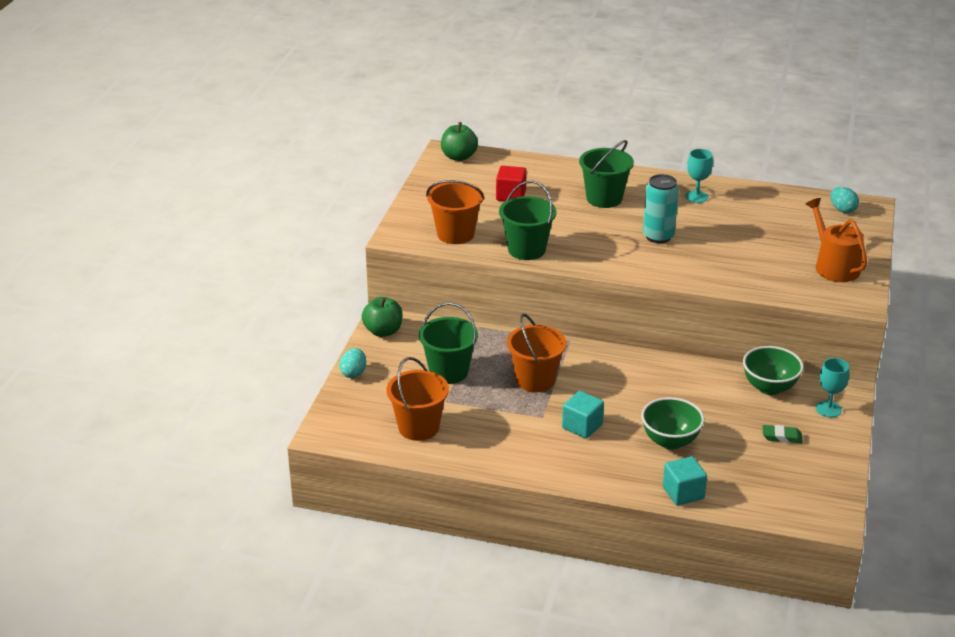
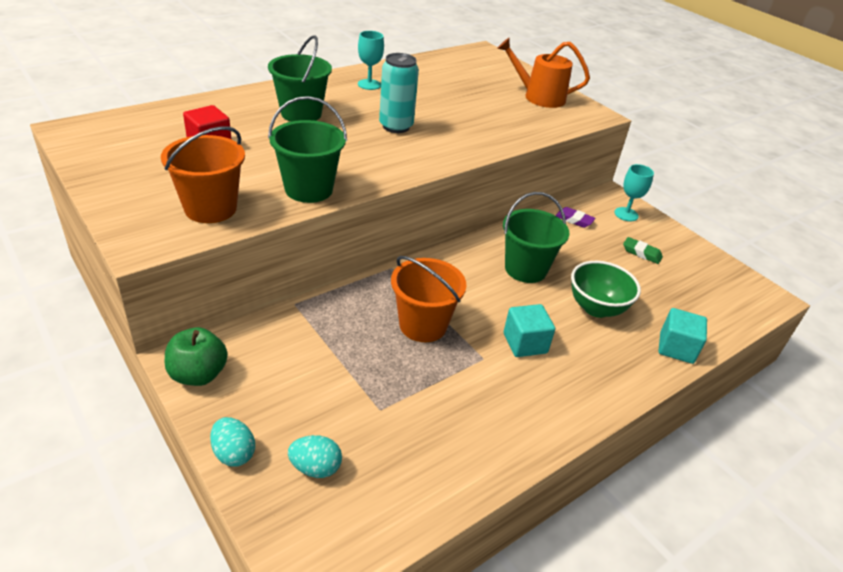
camera: 55 degrees left, 5 degrees up
(418, 427) = (400, 465): orange bucket -> none
(448, 372) = (335, 373): green bucket -> green bucket (525, 269)
(459, 157) = (93, 129): green apple -> none
(769, 387) = (574, 220): green bowl -> purple eraser
(782, 437) = (641, 253): green eraser -> green eraser turned 75 degrees clockwise
(842, 210) = (474, 58): turquoise egg -> turquoise egg (315, 468)

